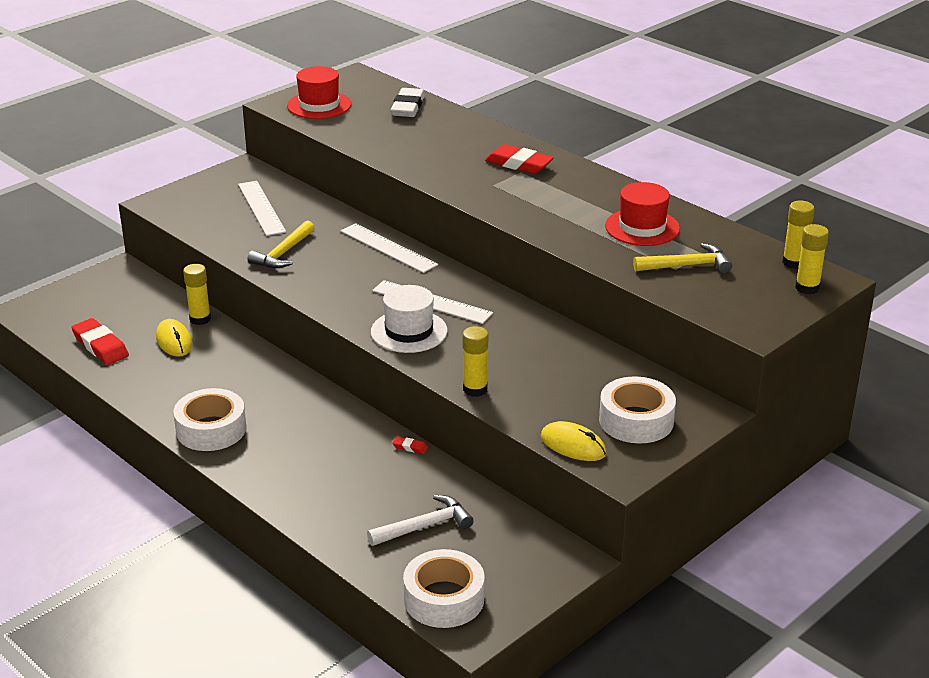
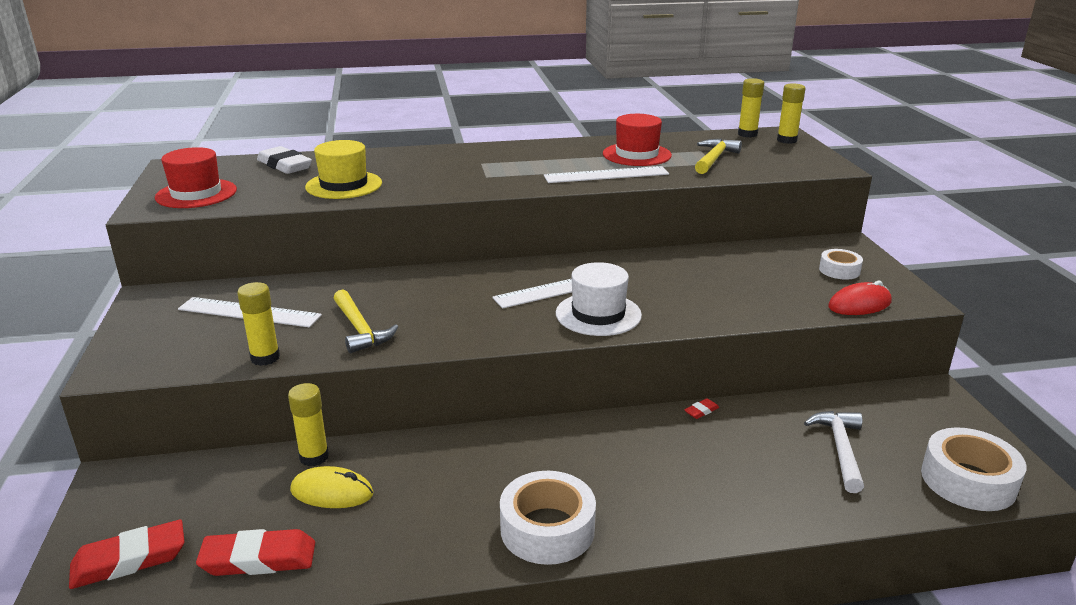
camera: 55 degrees left, 5 degrees down
(388, 248) = (436, 277): white ruler -> white ruler (606, 175)
(400, 143) = (344, 185): none -> yellow hat
(475, 389) = (732, 316): yellow glue stick -> yellow glue stick (265, 358)
(519, 164) = (467, 160): red eraser -> red eraser (129, 560)
(573, 445) = (859, 304): yellow mouse -> red mouse
(636, 420) = (839, 270): white tape -> white tape, size x0.57

